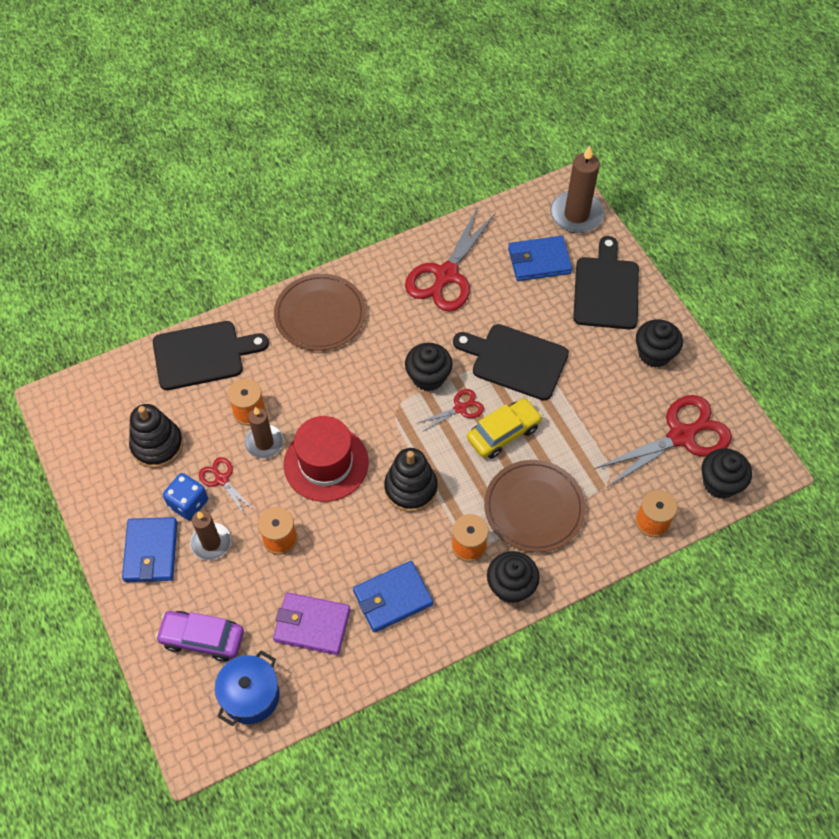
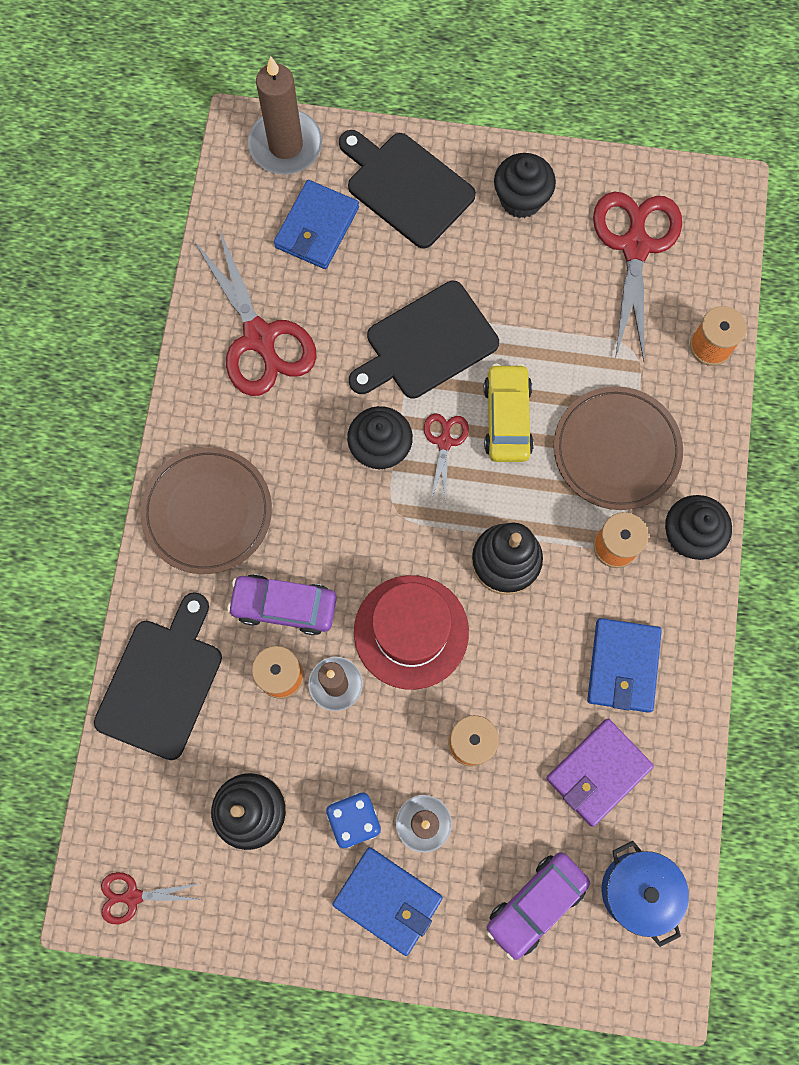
camera: 55 degrees left, 15 degrees up
(222, 479) = (349, 762): red scissors -> red scissors (133, 896)
(292, 387) = (284, 606): none -> purple car
(720, 483) = (712, 250): black cupcake -> none

